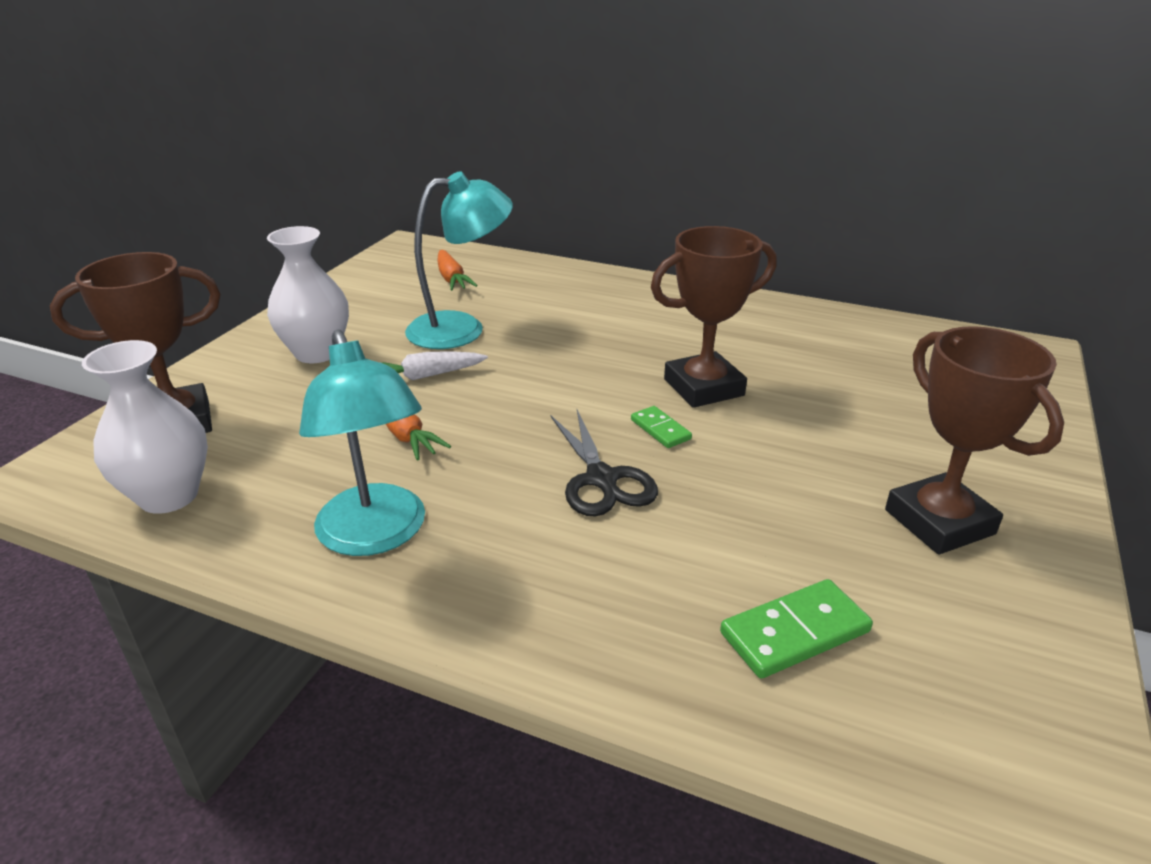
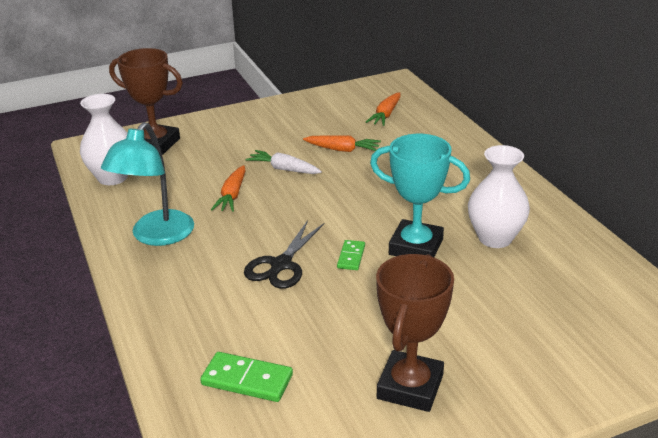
camera: 45 degrees right, 0 degrees up
(317, 353) = (255, 133): white vase -> white vase (495, 238)
(461, 329) = (342, 150): turquoise lamp -> orange carrot
(703, 387) = (416, 247): brown trophy -> turquoise trophy

